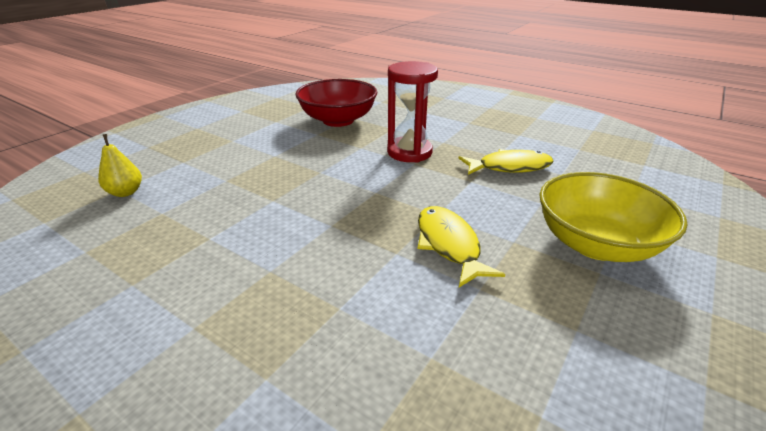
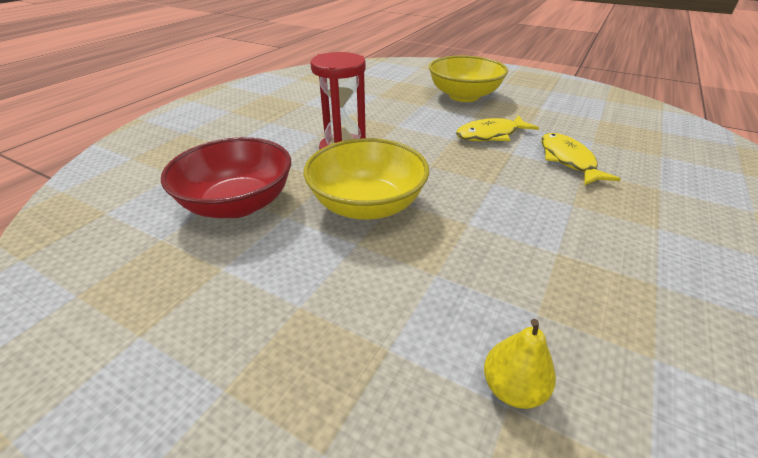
camera: 95 degrees left, 5 degrees up
(318, 160) = (367, 205): none -> yellow bowl
(510, 167) = (369, 110): yellow fish -> yellow fish (568, 160)

